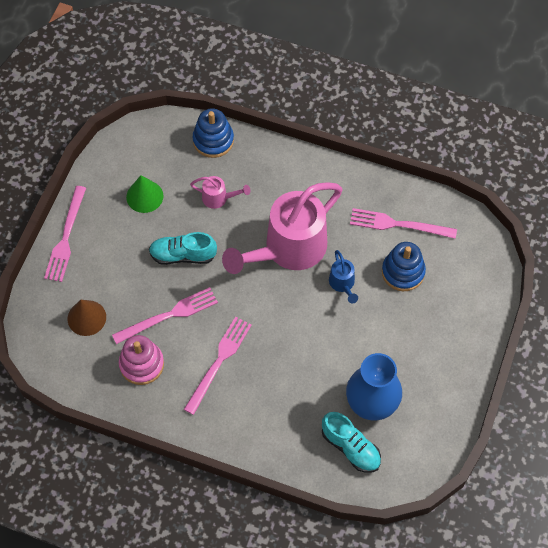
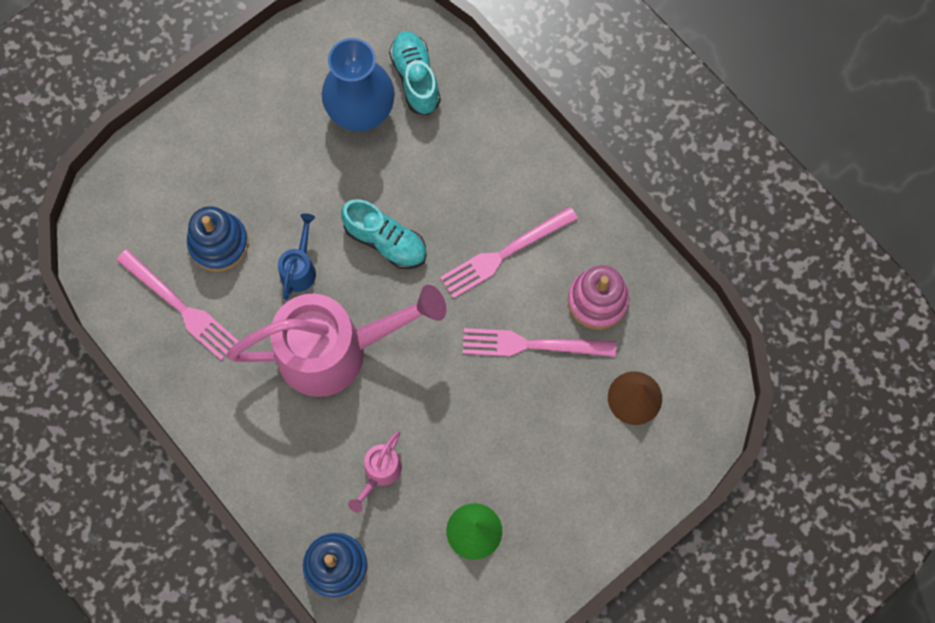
camera: 150 degrees left, 10 degrees up
(66, 237) = (607, 528): pink fork -> none
(183, 255) = (471, 416): turquoise shoe -> turquoise shoe (385, 241)
(218, 198) = (380, 472): pink watering can -> pink watering can turned 105 degrees counterclockwise

